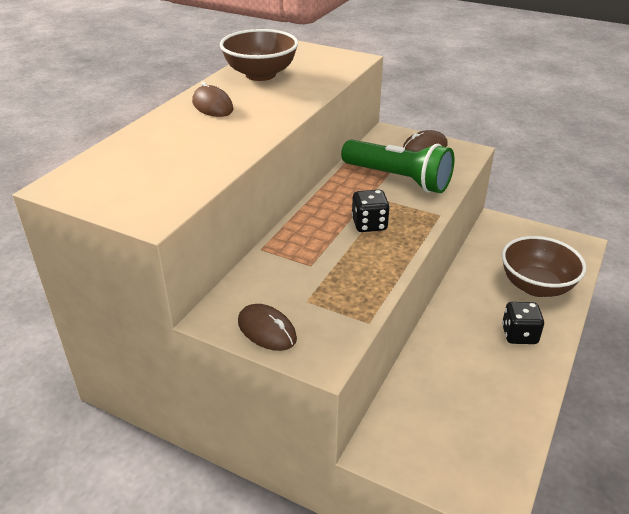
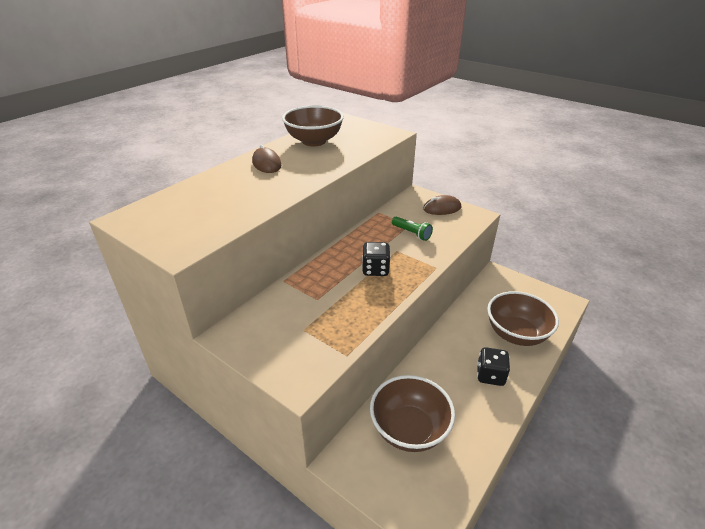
camera: 10 degrees right, 0 degrees up
(267, 330) = (263, 351): brown mouse -> none
(398, 179) = (412, 233): green flashlight -> green flashlight, size x0.47
(444, 405) = (409, 429): none -> brown bowl

